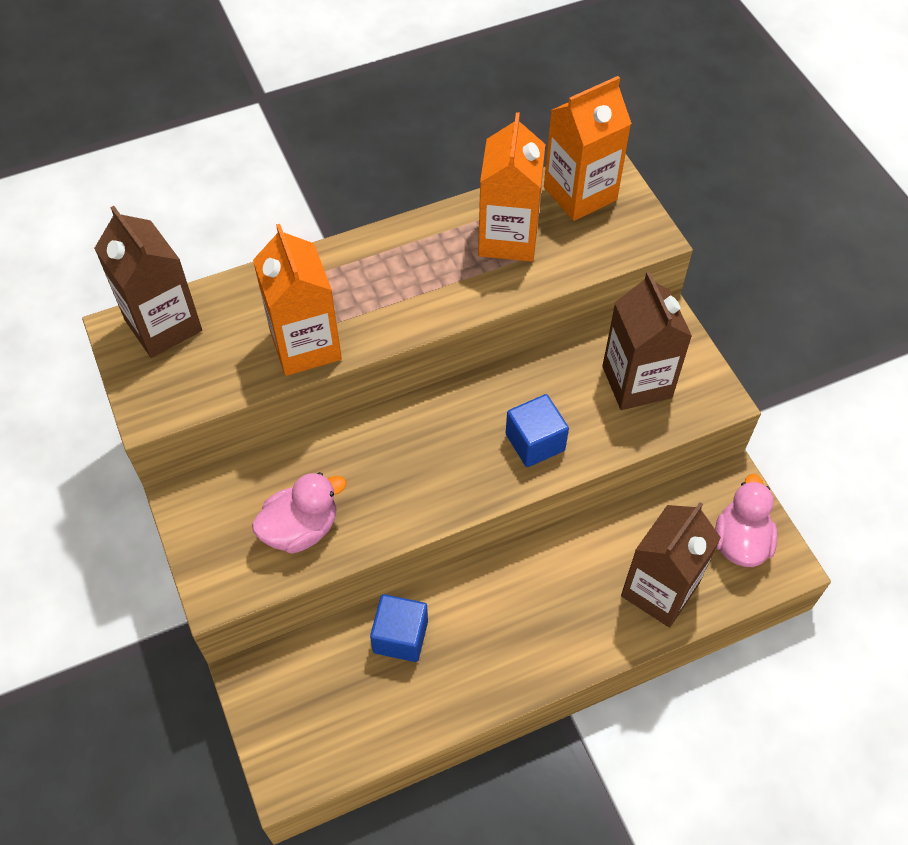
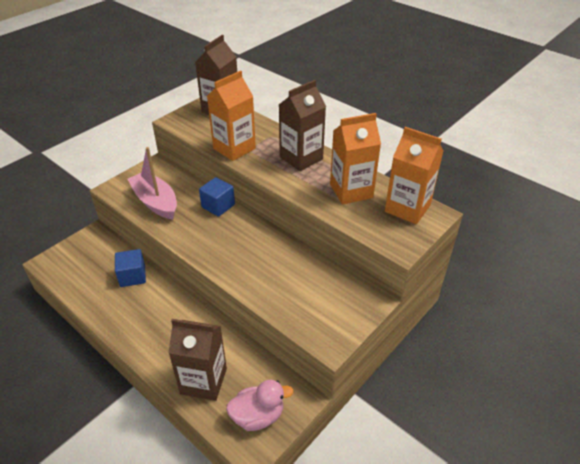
camera: 65 degrees right, 15 degrees down
(301, 529) = (155, 202): pink duck -> pink boat
(535, 442) = (248, 267): blue cube -> blue cube (218, 206)
(637, 382) = (317, 299): brown carton -> brown carton (301, 158)

